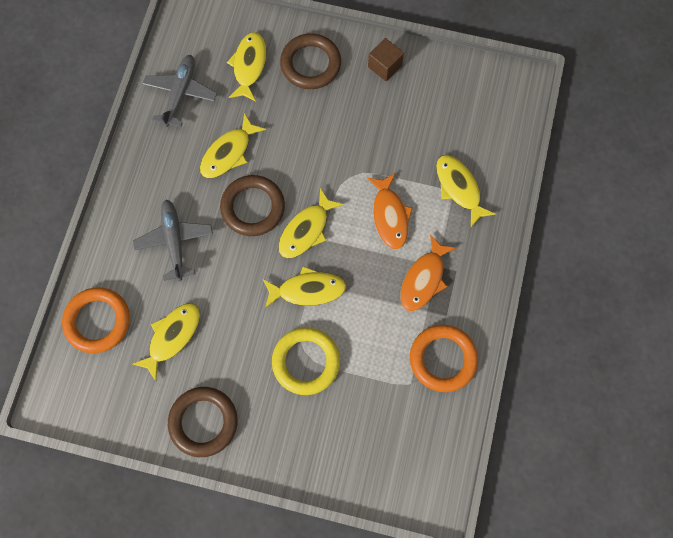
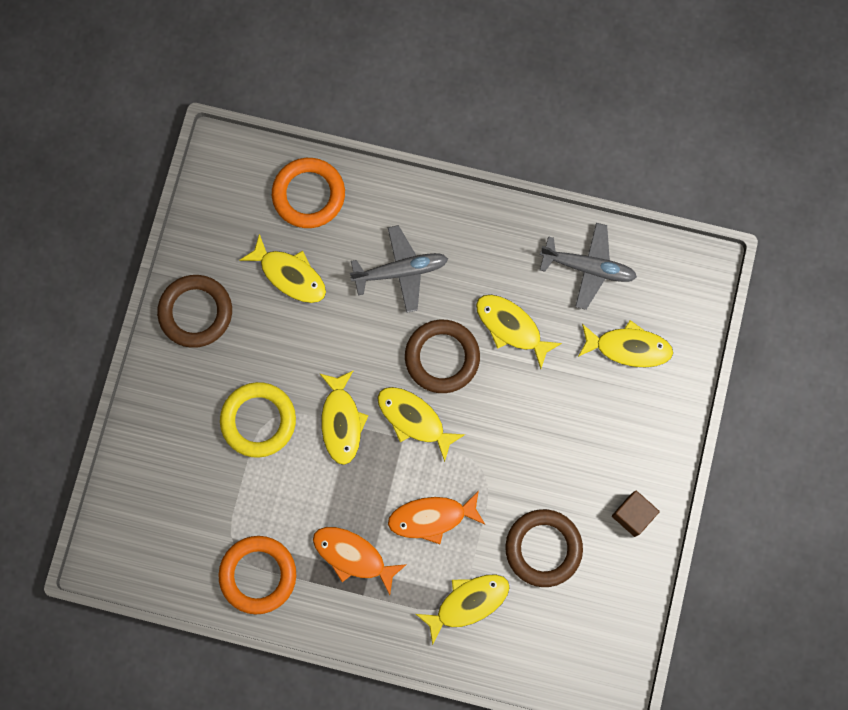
camera: 90 degrees right, 5 degrees up
(310, 64) = (633, 422): brown ring -> brown ring (543, 548)

